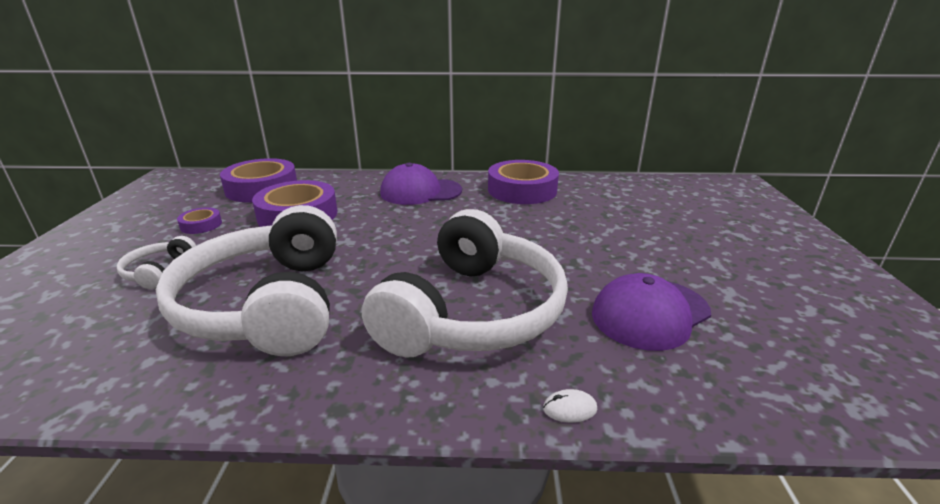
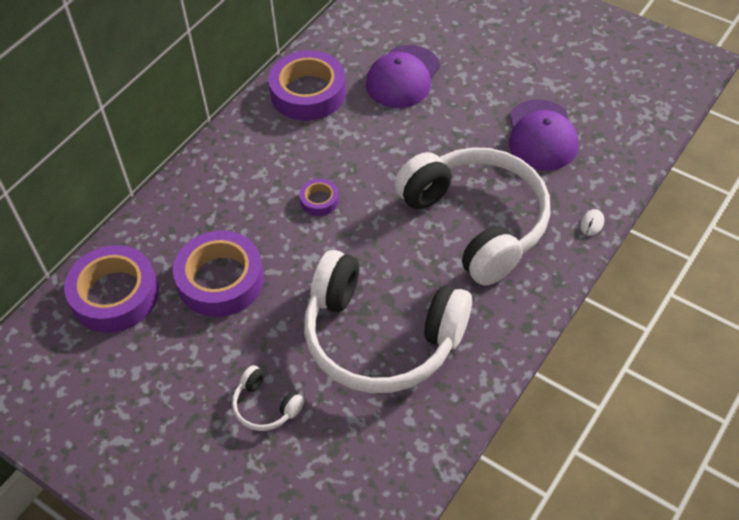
camera: 55 degrees left, 25 degrees up
(201, 225) = (179, 364): purple tape -> purple tape (319, 200)
(420, 192) = (246, 167): purple cap -> purple cap (403, 77)

